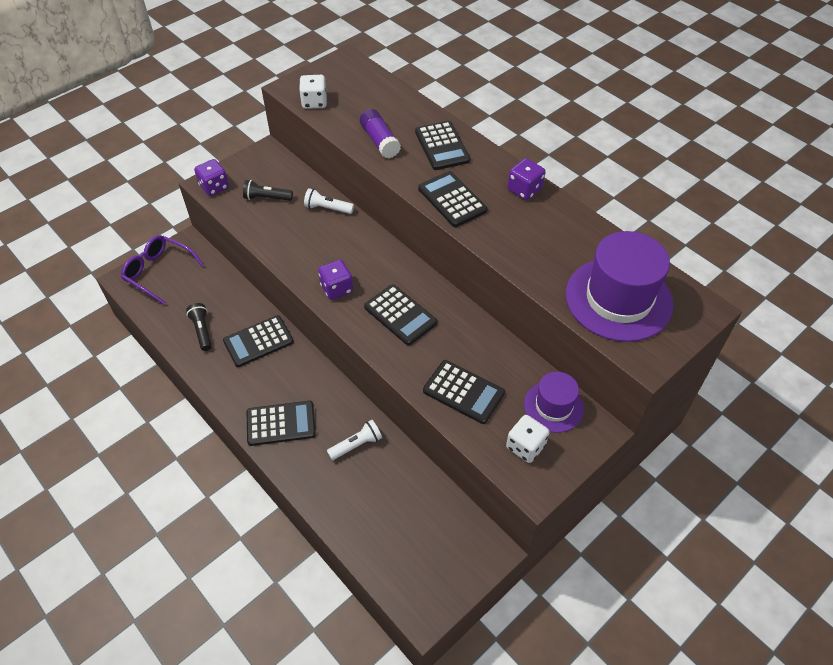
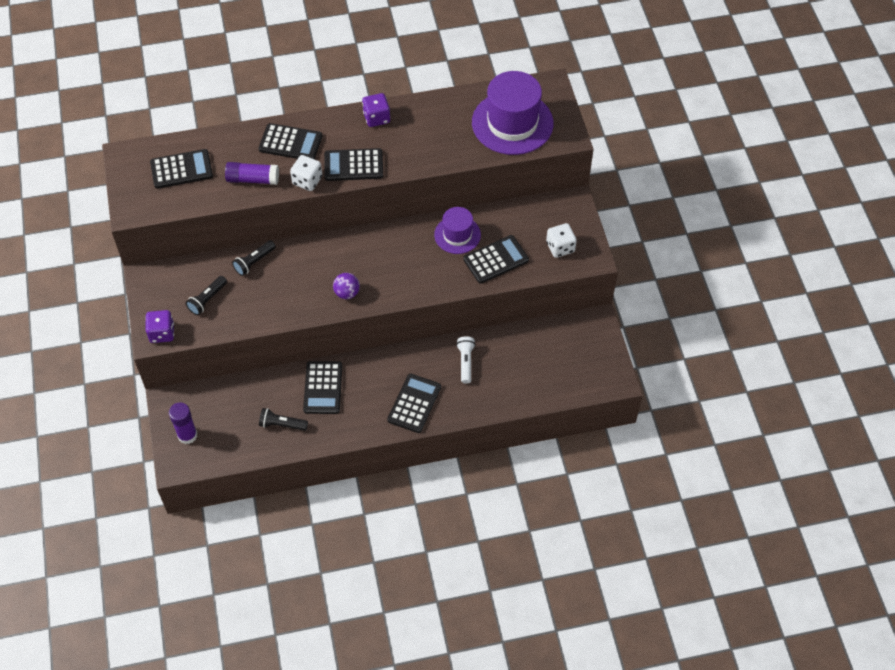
camera: 60 degrees left, 5 degrees up
(158, 272) = (187, 435): purple glasses -> purple glue stick
(314, 102) = (166, 201): white dice -> white dice (307, 181)
(327, 208) = (254, 262): white flashlight -> black flashlight
(337, 288) = (347, 293): purple dice -> purple ball
(400, 315) = (402, 264): black calculator -> black calculator (181, 169)
(553, 406) = (541, 216): purple hat -> purple hat (457, 235)

